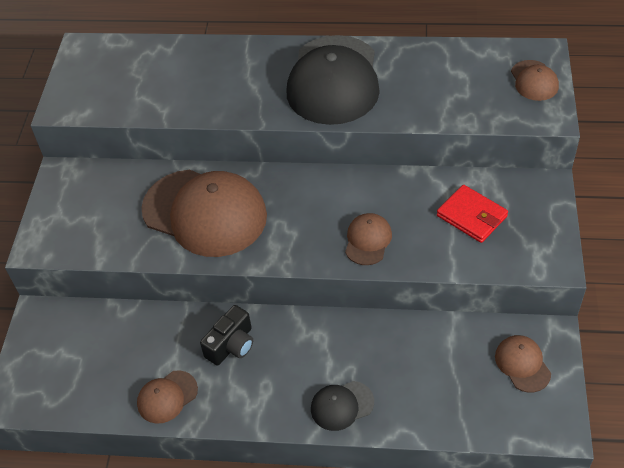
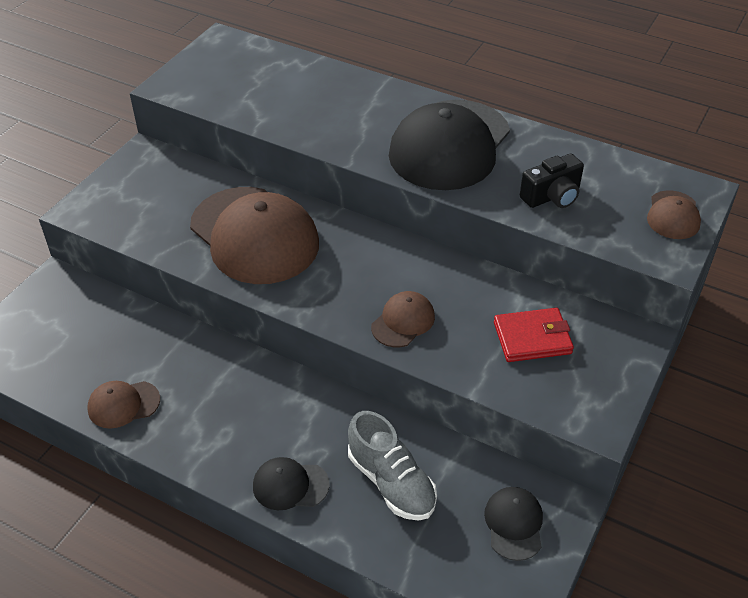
camera: 20 degrees right, 5 degrees down
(231, 345) = (216, 379): black camera -> black camera (552, 196)
(416, 370) = (391, 482): none -> grey shoe
(471, 216) = (532, 338): red wallet -> red wallet turned 75 degrees counterclockwise
(522, 364) = (514, 524): brown cap -> black cap

